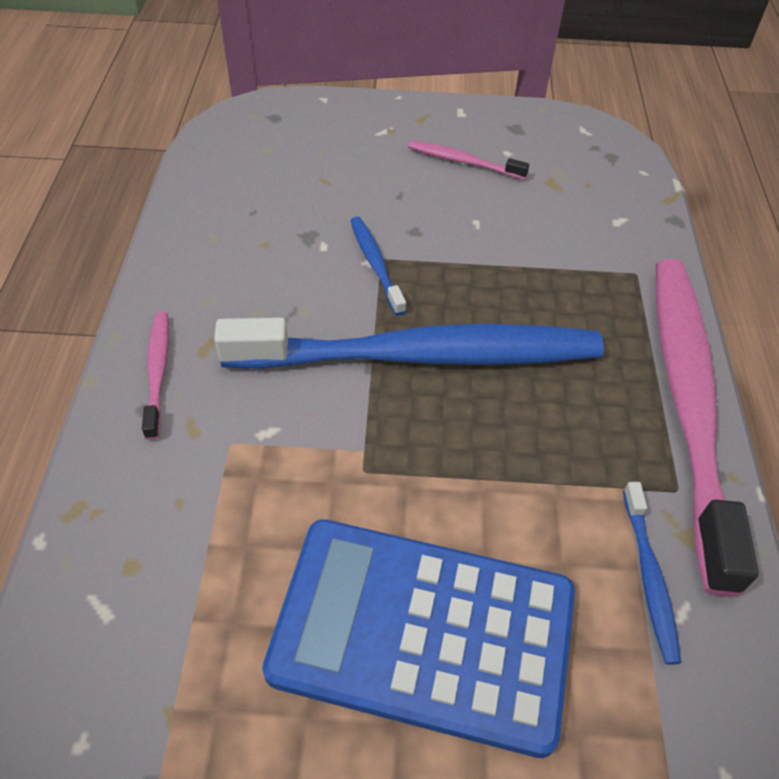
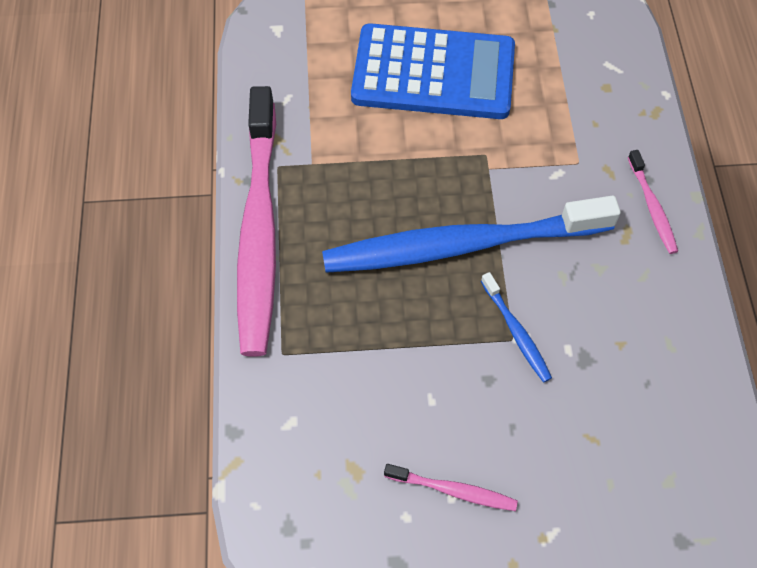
camera: 175 degrees right, 10 degrees up
(649, 577) = (304, 113): blue toothbrush -> none

